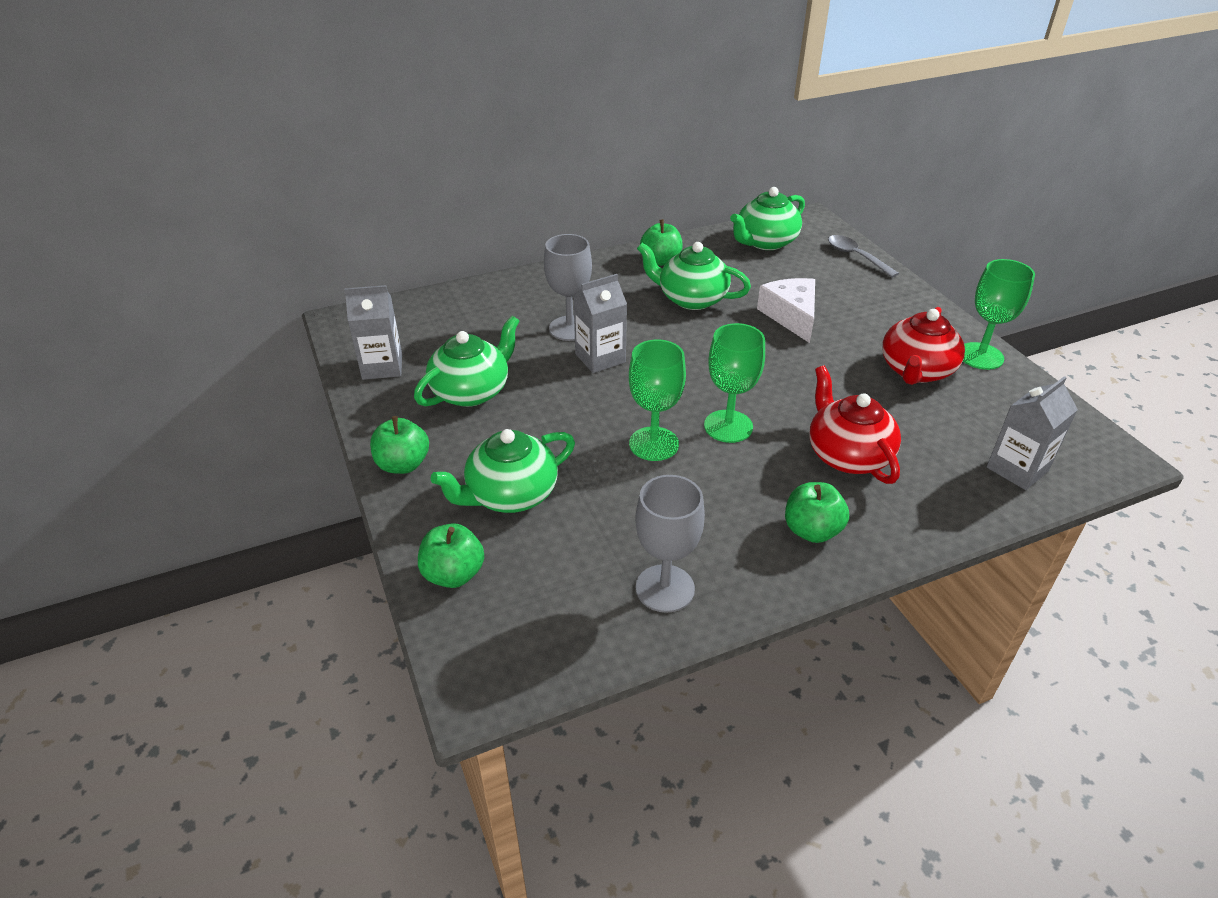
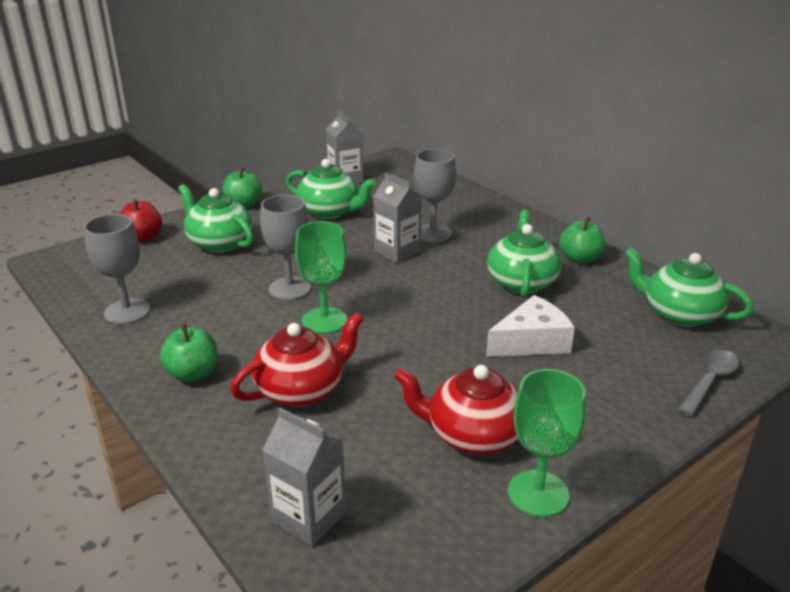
camera: 75 degrees right, 10 degrees down
(453, 574) = (143, 238): green apple -> red apple
(654, 444) = (290, 288): green goblet -> grey goblet

